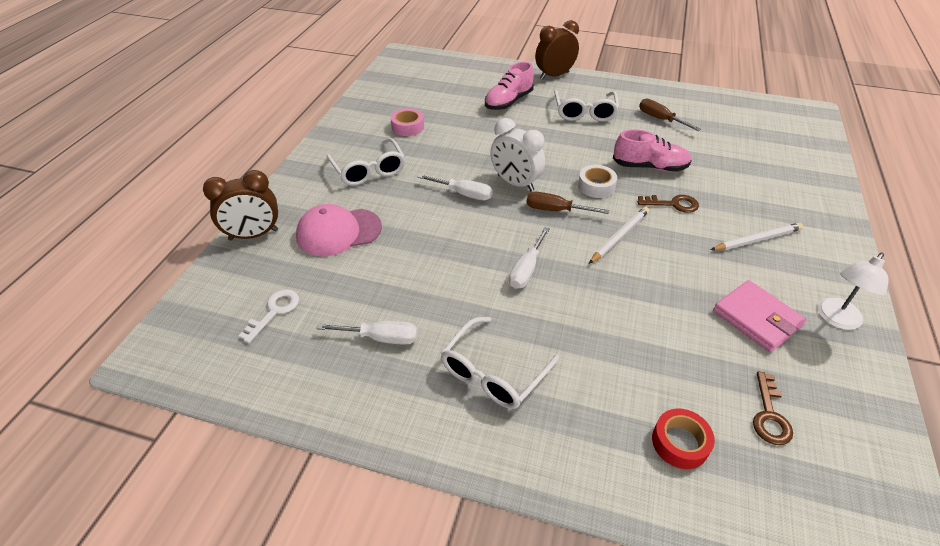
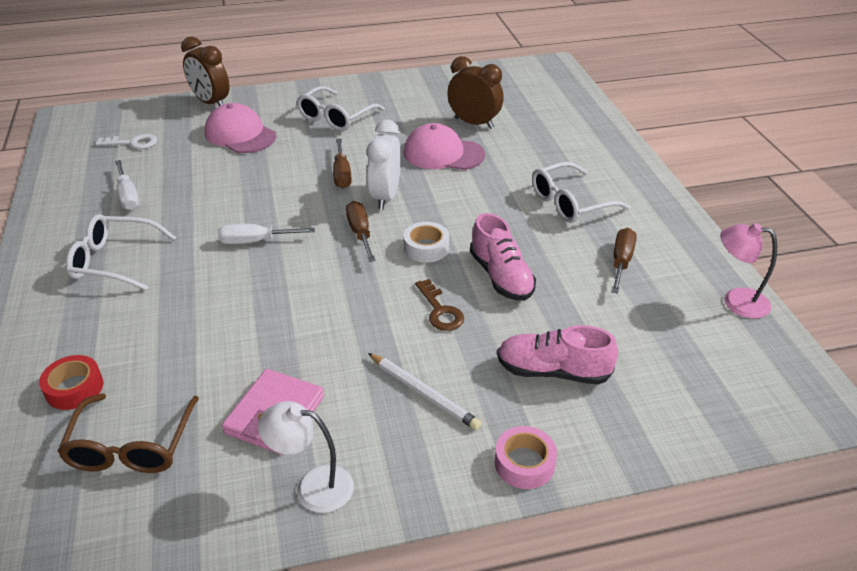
camera: 60 degrees right, 5 degrees down
(408, 127) = (423, 112): pink tape -> pink tape (524, 463)
(463, 194) = (342, 174): white screwdriver -> brown screwdriver
(478, 138) = (443, 154): none -> pink cap
(508, 102) = (533, 149): pink shoe -> pink shoe (552, 371)
(554, 75) = (628, 161): brown clock -> brown clock (474, 123)
(619, 236) = (348, 285): white pencil -> none
(718, 100) = (736, 301): none -> pink lamp
(769, 415) = (131, 446): brown key -> brown glasses

